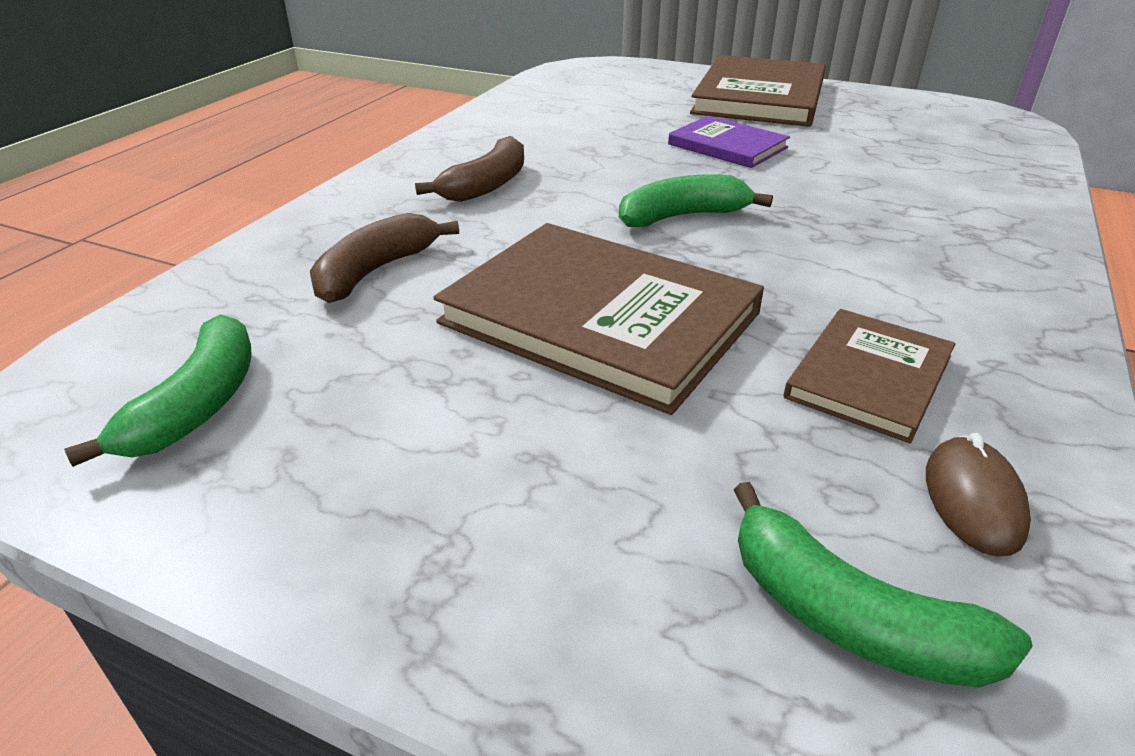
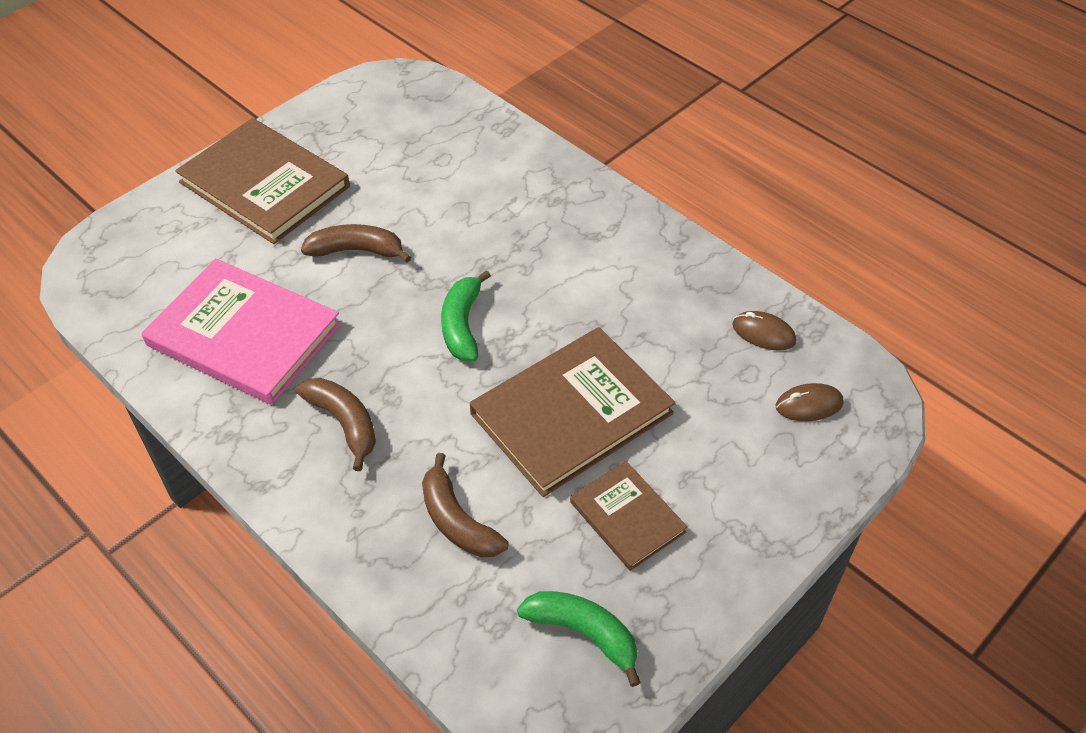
camera: 70 degrees left, 15 degrees up
(565, 125) = (244, 335): none -> pink book
(727, 146) = (357, 250): purple book -> brown banana
(849, 617) = (809, 405): green banana -> brown mouse
(868, 377) = (672, 322): brown book -> brown book (627, 517)

